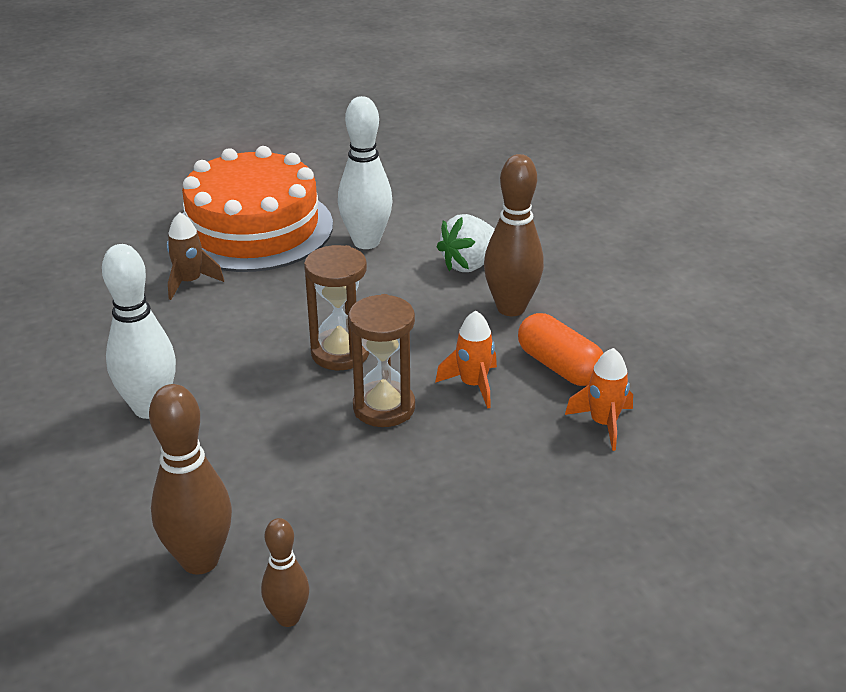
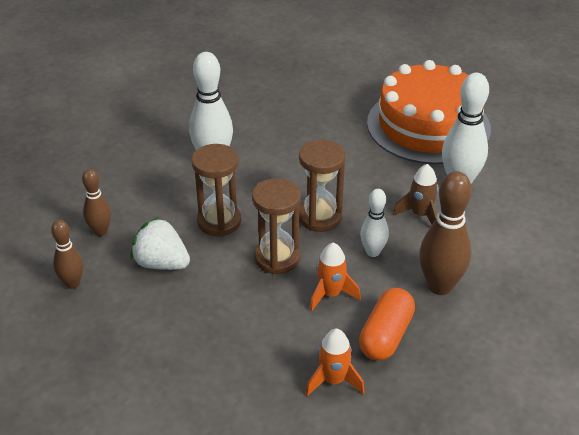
camera: 65 degrees right, 5 degrees up
(190, 282) = (344, 124): brown rocket -> brown rocket (420, 215)
(200, 560) = (100, 231): brown bowling pin -> brown bowling pin, size x0.58
(278, 437) = (219, 222): none -> brown hourglass
(428, 334) = (373, 252): none -> white bowling pin
(469, 264) = (478, 245): white strawberry -> white strawberry (161, 263)

